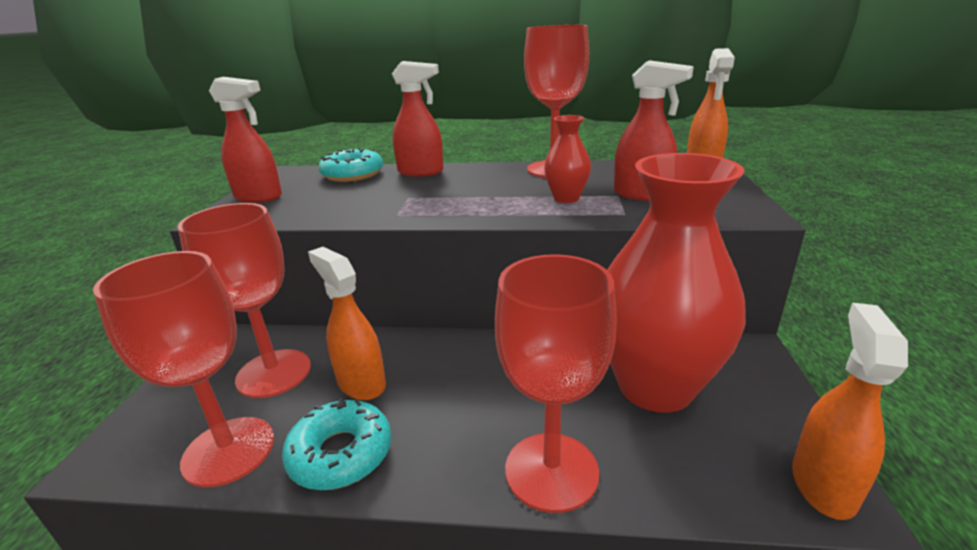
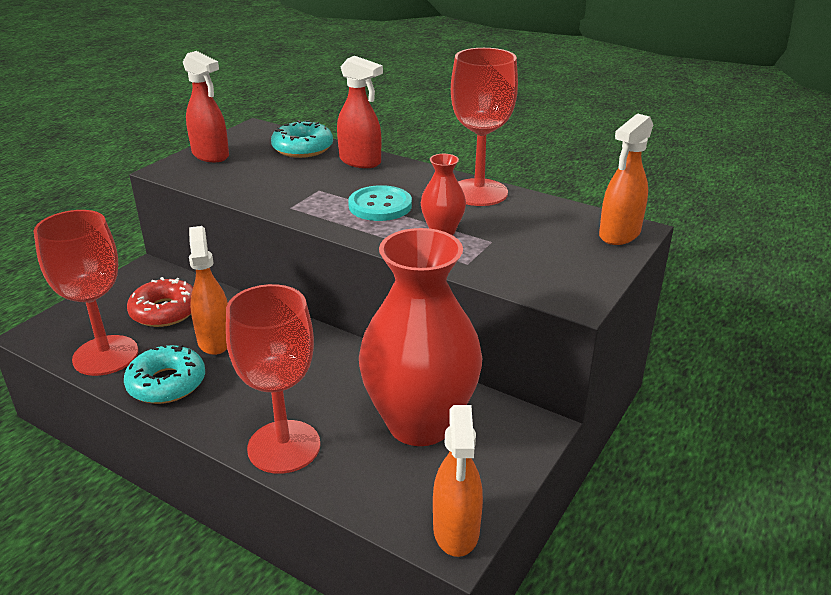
camera: 25 degrees right, 5 degrees up
(274, 373) = (165, 311): red goblet -> red donut
(483, 195) = (380, 205): none -> turquoise button
(642, 194) = (513, 247): red spray bottle -> none
(823, 484) = (456, 531): orange spray bottle -> orange spray bottle turned 135 degrees clockwise

